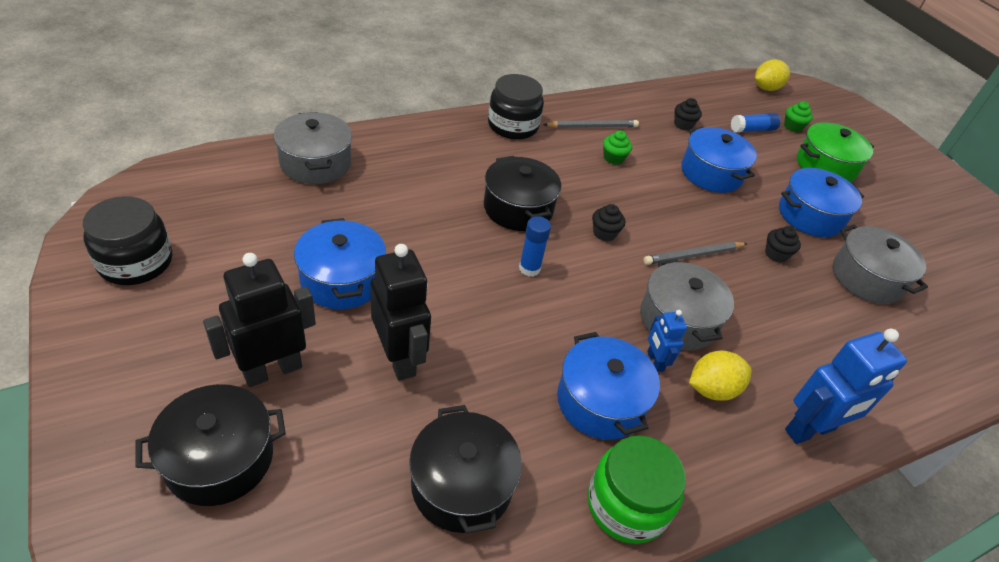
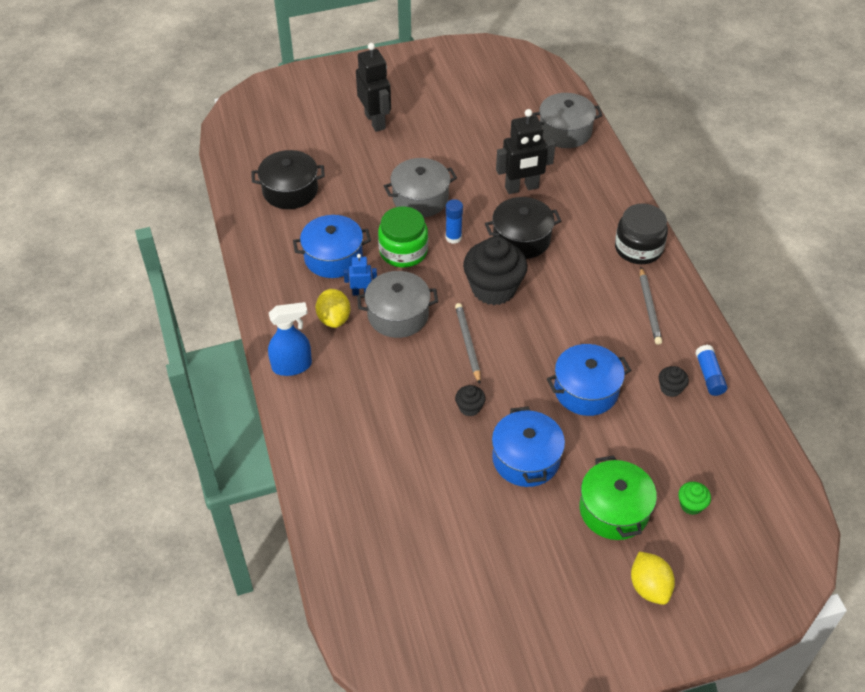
camera: 105 degrees right, 5 degrees up
(136, 262) = (460, 65): black jar -> none
(219, 459) = (323, 107): black pot -> none
(342, 280) = (444, 146): blue pot -> none
(399, 358) = (378, 170): black robot -> black robot (522, 188)
(604, 233) = (493, 288): black cupcake -> black cupcake, size x2.27
(613, 158) = (599, 315): green cupcake -> none
(627, 504) = (263, 256): green jar -> green jar (403, 251)
(752, 129) = (675, 456): blue glue stick -> blue glue stick (709, 376)
(766, 88) = (777, 506): yellow lemon -> yellow lemon (649, 587)
(810, 430) = (292, 366): blue robot -> blue spray bottle
(866, 278) = (438, 473): grey pot -> grey pot (420, 199)

